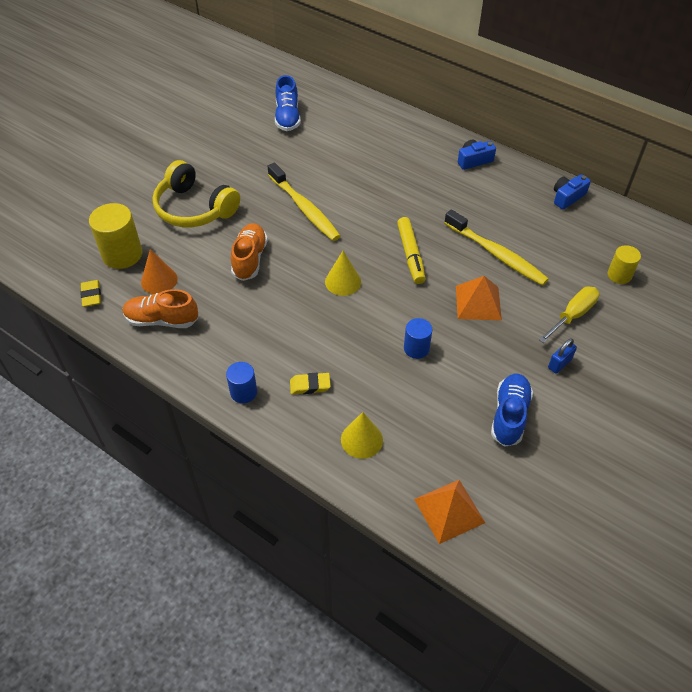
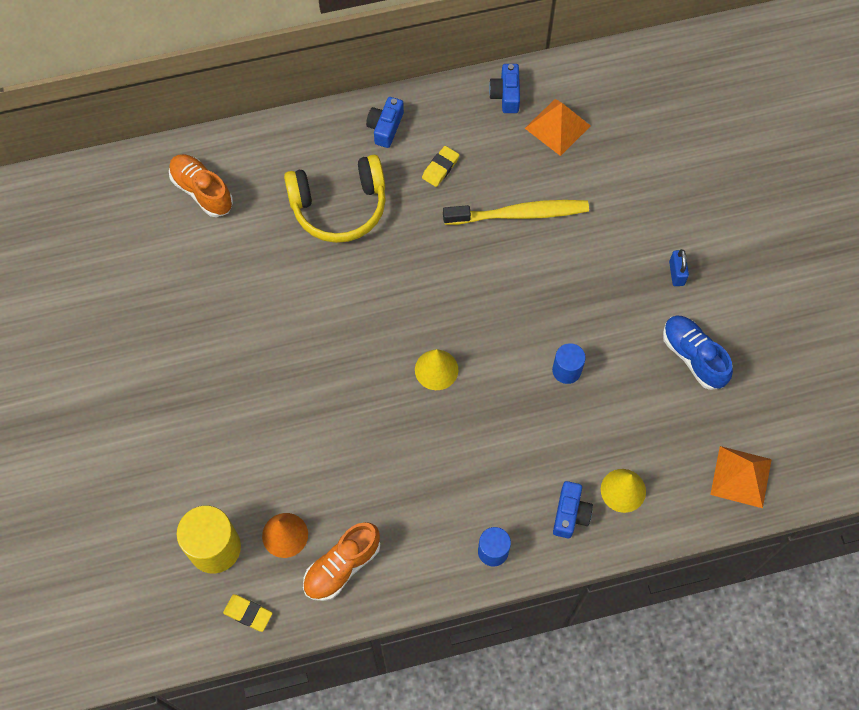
camera: 50 degrees left, 15 degrees up
(194, 208) = (209, 433): yellow headphones -> yellow headphones (339, 206)
(250, 259) = (332, 430): orange shoe -> orange shoe (202, 191)
(287, 117) = (152, 242): blue shoe -> none
(304, 208) = (308, 329): yellow toothbrush -> none
(310, 385) = (532, 489): yellow eraser -> yellow eraser (440, 168)
(313, 419) = (570, 514): none -> blue camera
(410, 255) = (455, 285): yellow marker -> none
(478, 302) = (560, 278): orange pyramid -> orange pyramid (557, 127)
(573, 315) = (638, 217): yellow screwdriver -> none
(619, 275) = (628, 141): yellow cylinder -> none

